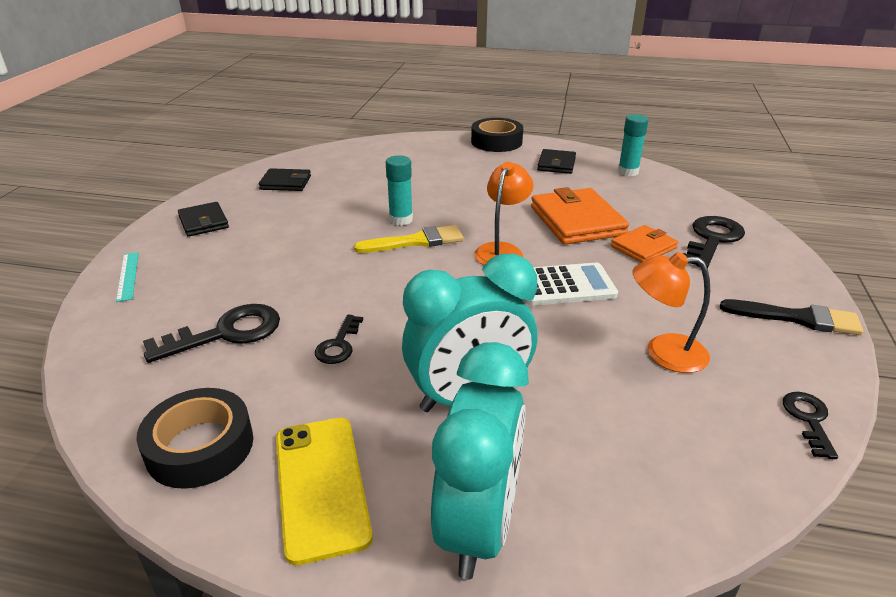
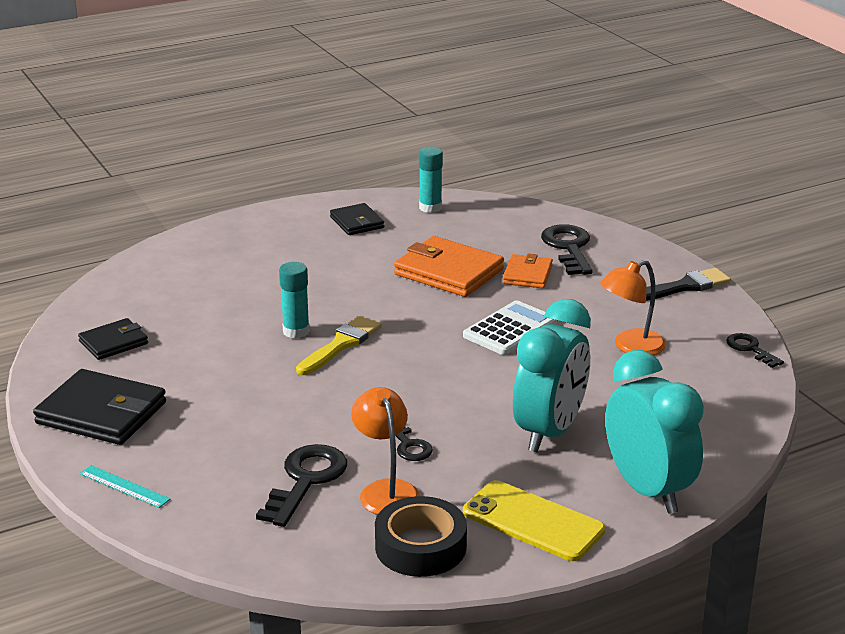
camera: 40 degrees left, 5 degrees down
(203, 222) = (101, 413): black wallet -> black wallet, size x1.71
(496, 142) = (263, 217): black tape -> none
(502, 250) = (424, 322): orange lamp -> orange lamp (386, 490)

